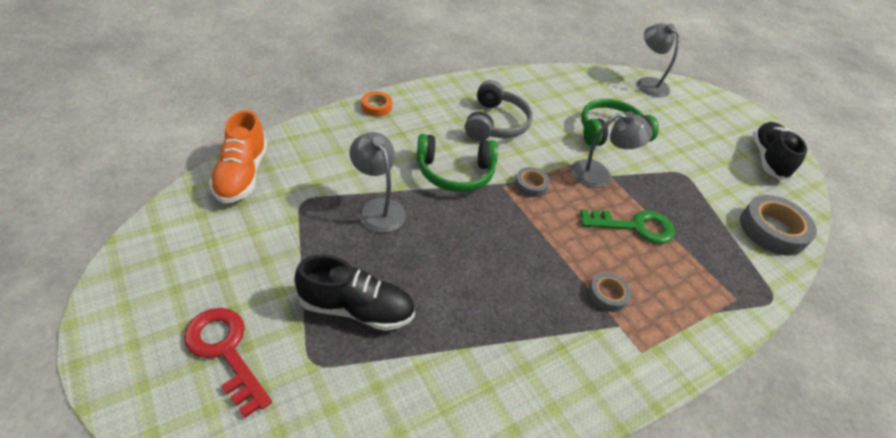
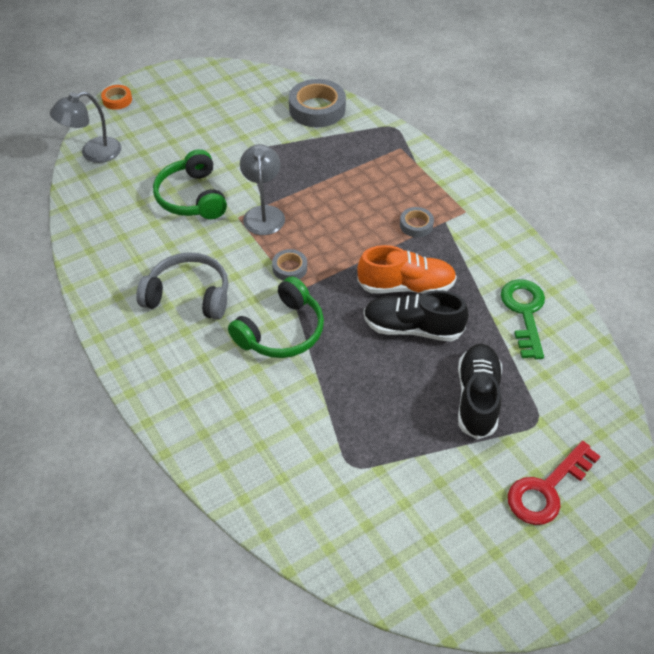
camera: 85 degrees left, 5 degrees up
(242, 175) = (322, 537): orange shoe -> orange shoe (406, 286)
(376, 107) = (169, 416): orange tape -> orange tape (117, 100)
(377, 208) = (349, 395): grey lamp -> none
(455, 173) = (282, 331): green headphones -> green headphones turned 45 degrees clockwise
(635, 227) = (332, 197): green key -> green key (524, 312)
(768, 159) = (220, 88): black shoe -> black shoe (412, 328)

